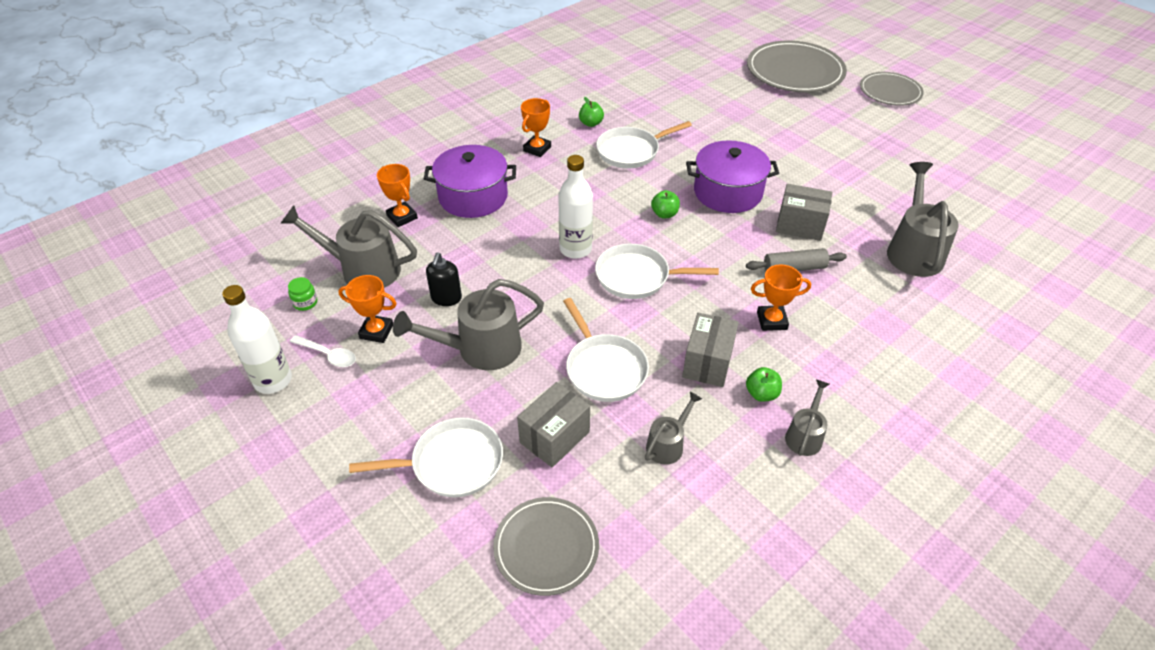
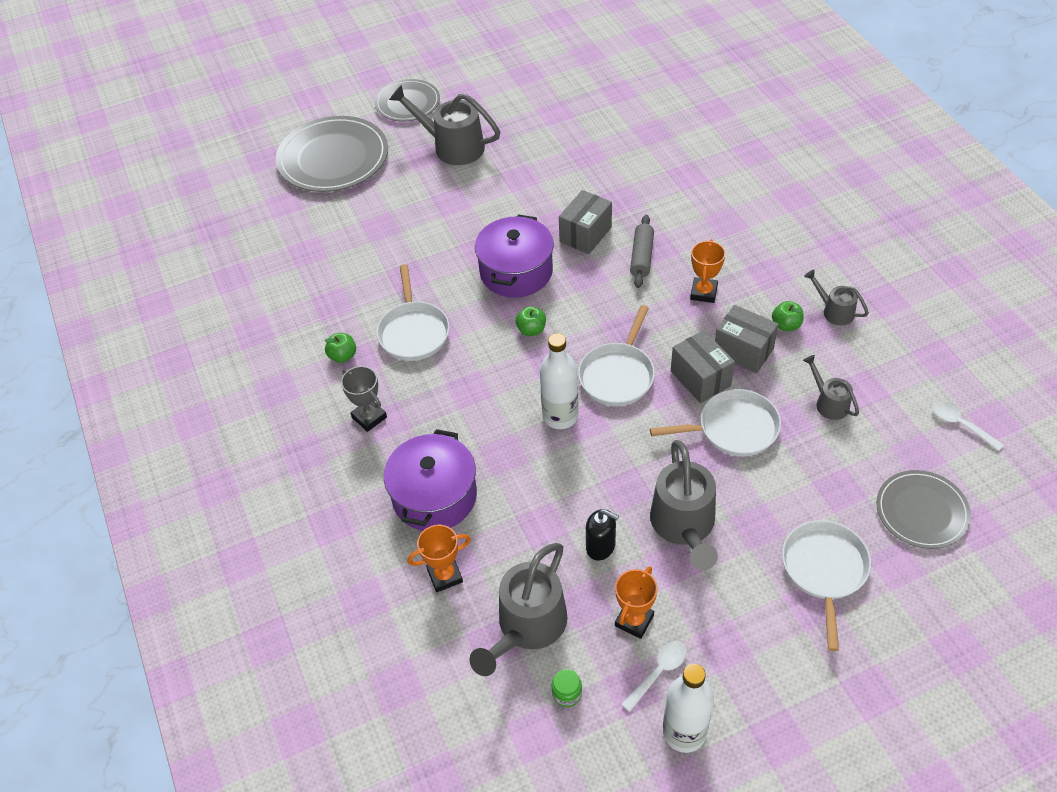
camera: 70 degrees left, 5 degrees up
(537, 149) = (369, 417): orange trophy -> grey trophy
(554, 437) = (807, 483): grey box -> grey box (700, 378)
(686, 580) = (960, 424): none -> white spoon
(913, 250) = (643, 172): grey watering can -> grey watering can (451, 146)

